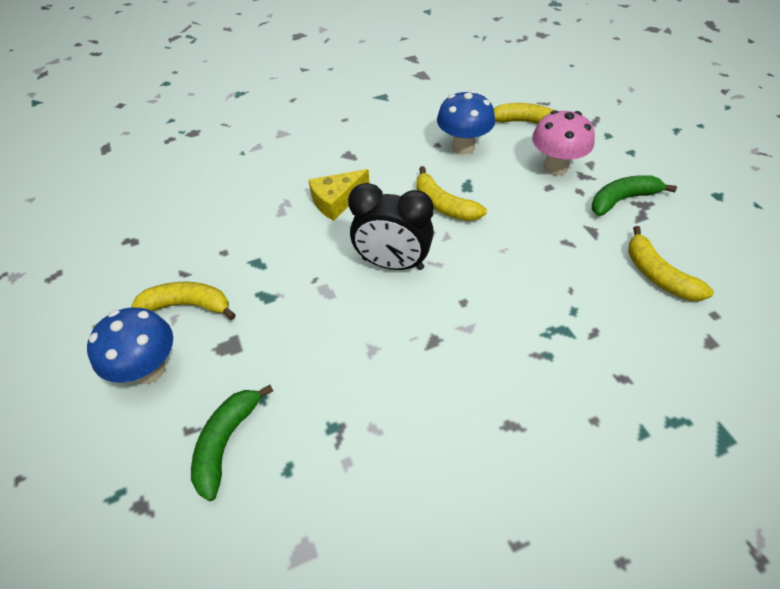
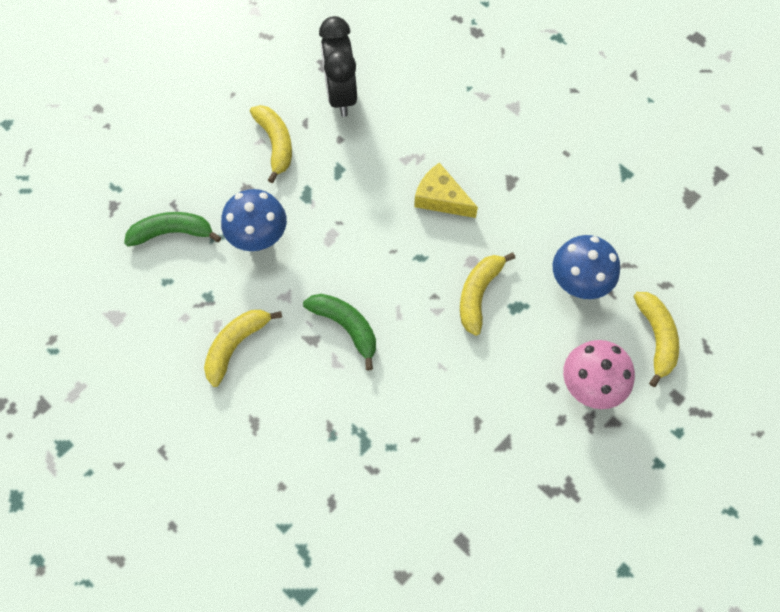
camera: 65 degrees right, 15 degrees up
(149, 369) = (210, 151): blue mushroom -> blue mushroom (259, 239)
(392, 264) = (383, 277): black clock -> black clock (341, 95)
(622, 200) = (567, 466): green banana -> green banana (346, 327)
(658, 275) = (468, 518): yellow banana -> yellow banana (236, 345)

